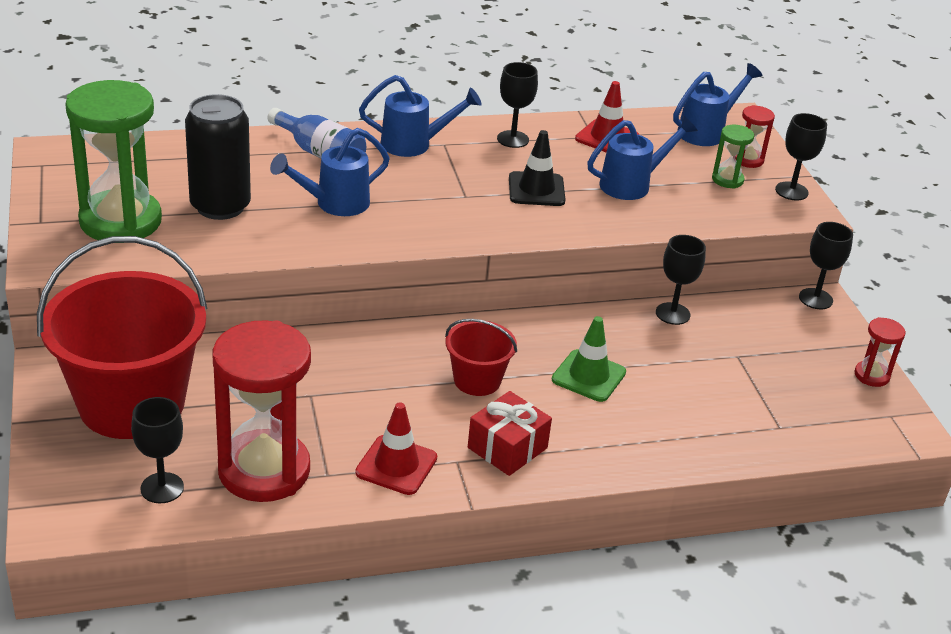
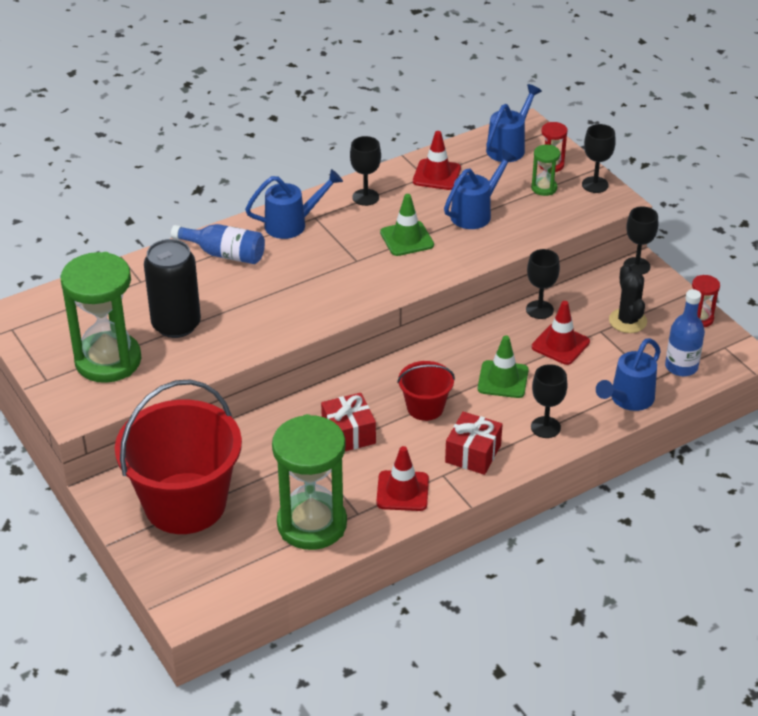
camera: 15 degrees left, 5 degrees up
(162, 488) = (247, 560): black goblet -> black goblet (545, 427)
(264, 470) = (312, 524): red hourglass -> green hourglass
(334, 204) = (262, 297): blue watering can -> blue watering can (628, 400)
(369, 383) = (348, 434): none -> red gift
(536, 189) = (407, 239): black traffic cone -> green traffic cone
(680, 357) = (560, 344): none -> red traffic cone
(777, 354) = (627, 321): none -> black cactus
(823, 423) = (681, 367): none -> blue bottle

